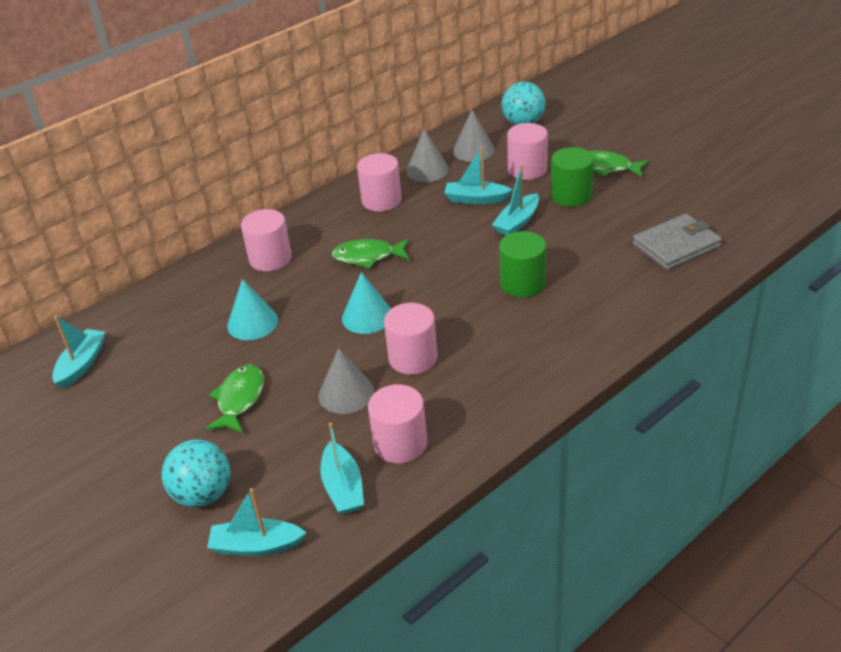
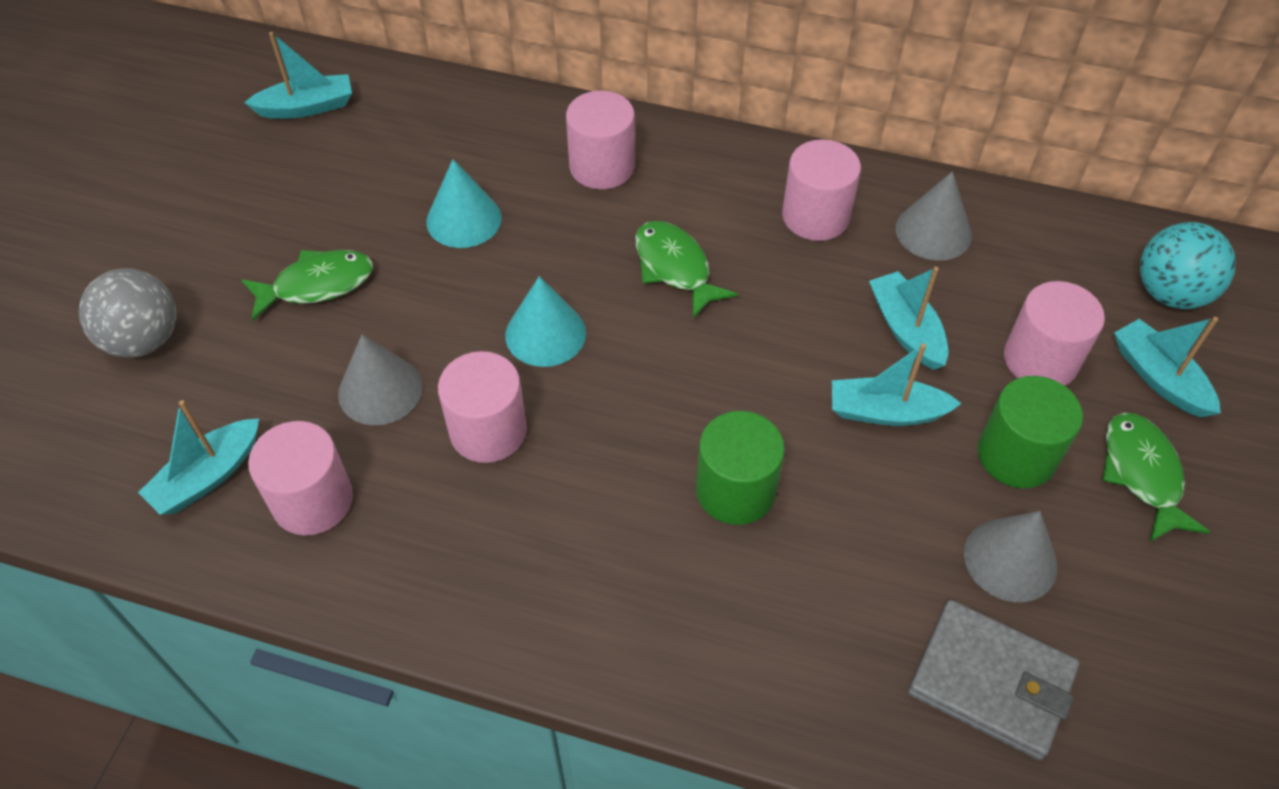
camera: 55 degrees right, 15 degrees up
(203, 494) = (144, 340): turquoise ball -> grey ball
(256, 546) = (81, 437): turquoise boat -> turquoise boat (1159, 378)
(473, 150) = (1034, 263): grey cone -> grey cone (1010, 559)

